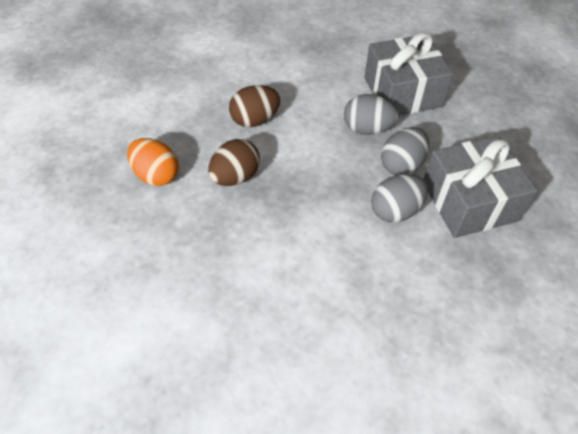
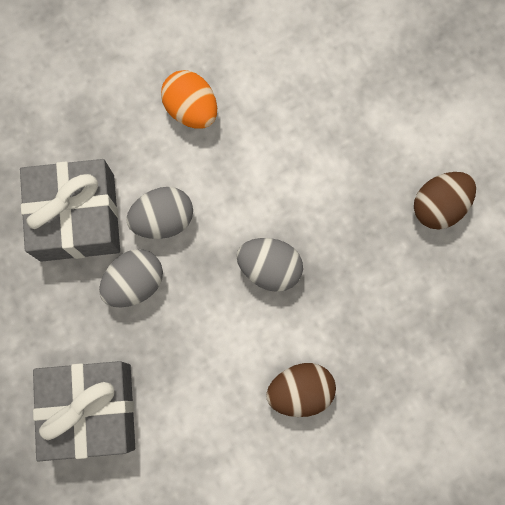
camera: 170 degrees left, 25 degrees up
(156, 175) = (429, 317): orange egg -> orange egg (191, 109)
(235, 177) = (335, 298): brown egg -> brown egg (439, 206)
(367, 129) = (159, 348): grey egg -> grey egg (269, 268)

